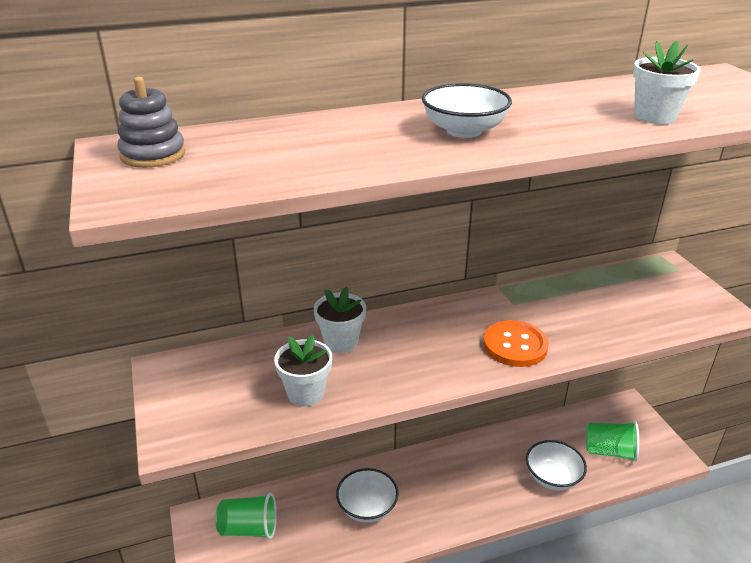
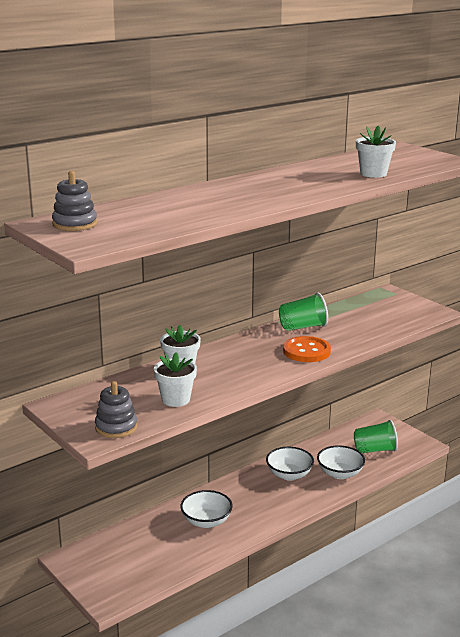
camera: 20 degrees left, 10 degrees down
(207, 424) = (116, 427): none -> grey stacking toy
(249, 528) = (116, 555): green cup -> green cup (302, 327)
(464, 131) = (264, 192): white bowl -> white bowl (289, 475)

